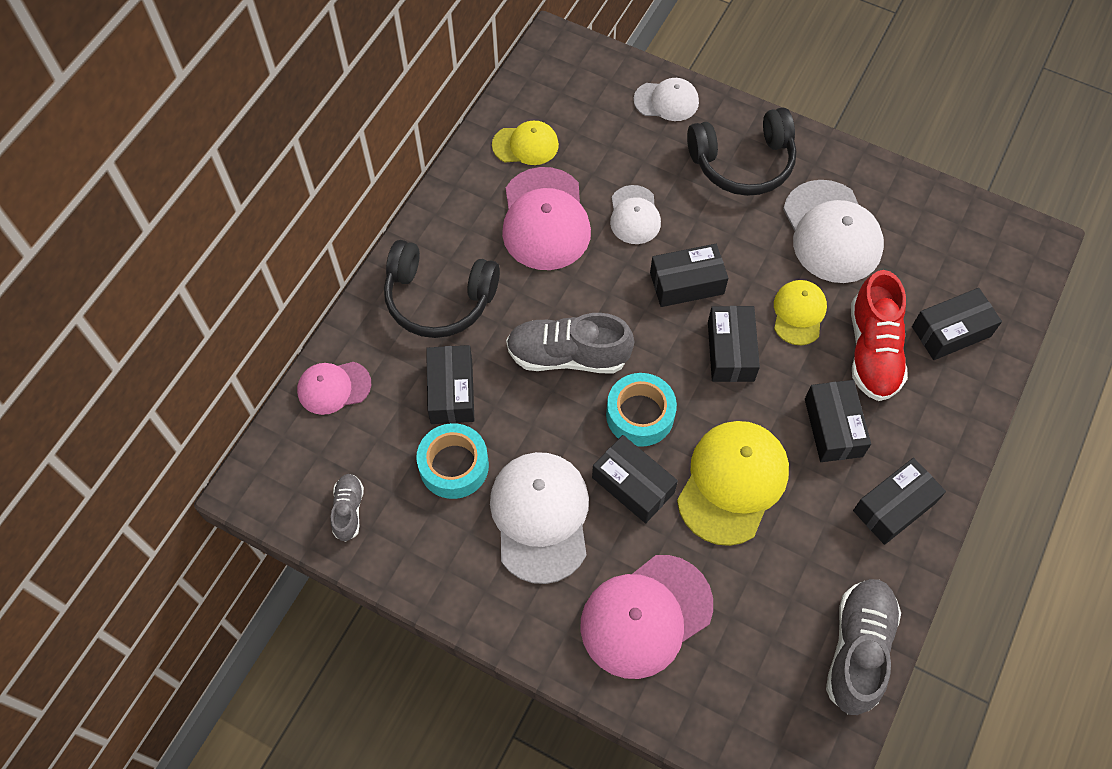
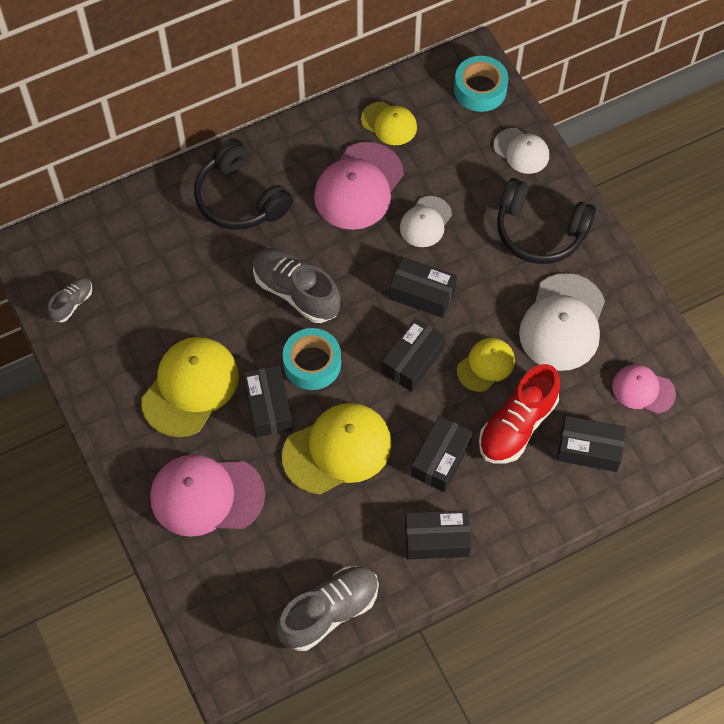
camera: 35 degrees right, 0 degrees up
(333, 387) = (124, 216): pink cap -> pink cap (643, 390)
(451, 391) = (198, 267): black box -> none
(454, 466) = (161, 318): turquoise tape -> turquoise tape (480, 89)
(540, 517) = (190, 387): white cap -> yellow cap

